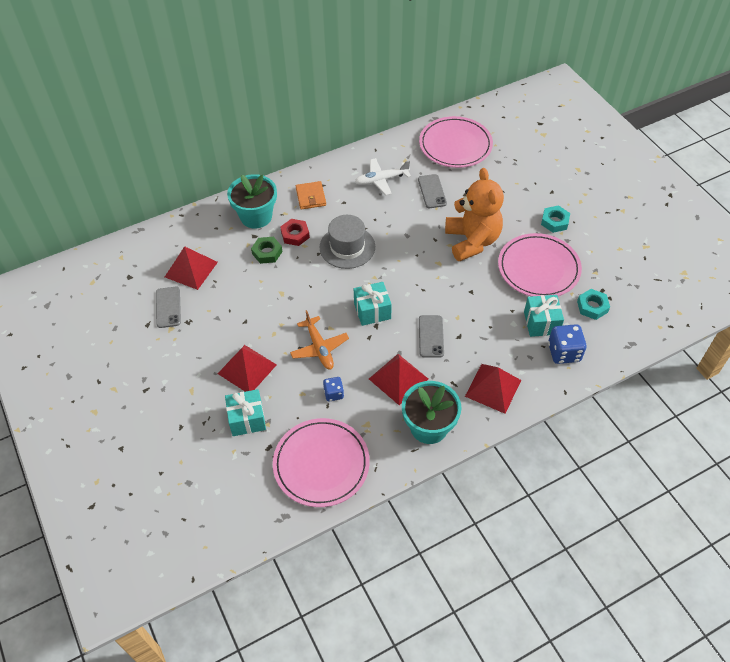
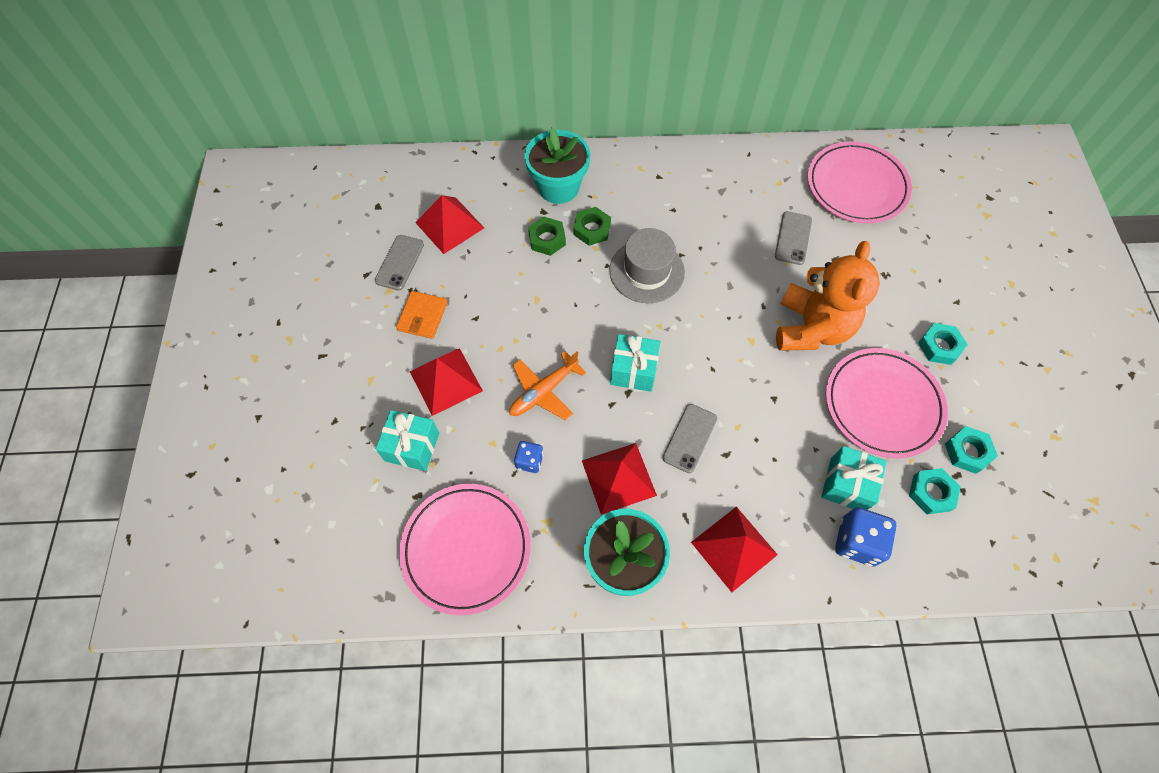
camera: 25 degrees right, 10 degrees up
(295, 235) = (592, 229): red nut -> green nut
(311, 197) = (636, 187): orange wallet -> orange wallet (422, 316)
(319, 347) = (544, 391): orange plane -> orange plane turned 45 degrees clockwise
(381, 180) = (736, 198): white plane -> none
(601, 275) = (967, 452): none -> turquoise nut

